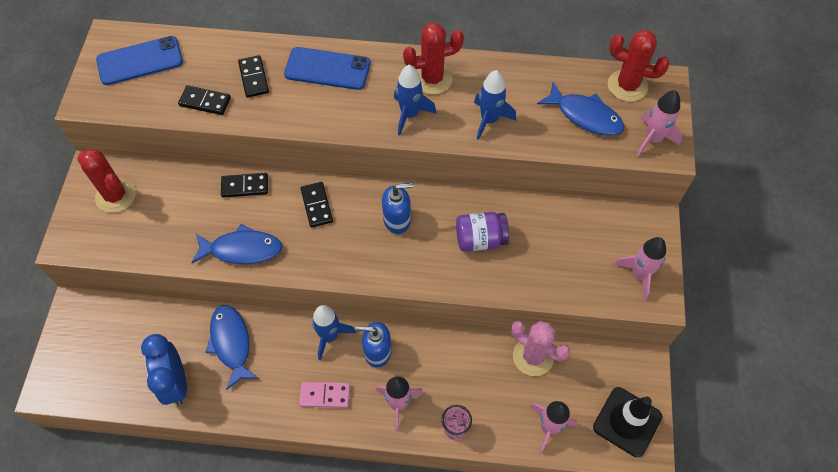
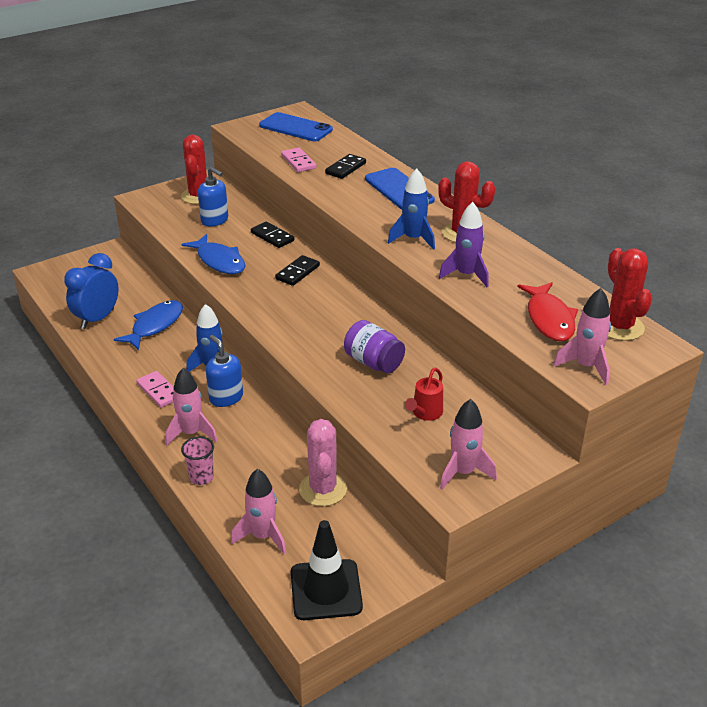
camera: 50 degrees right, 25 degrees down
(205, 102) = (298, 162): black domino -> pink domino
(397, 220) = (335, 313): blue soap dispenser -> blue soap dispenser (215, 220)
(489, 120) = (466, 275): blue rocket -> purple rocket
(563, 251) = (425, 413): none -> red watering can
(585, 116) = (549, 319): blue fish -> red fish

